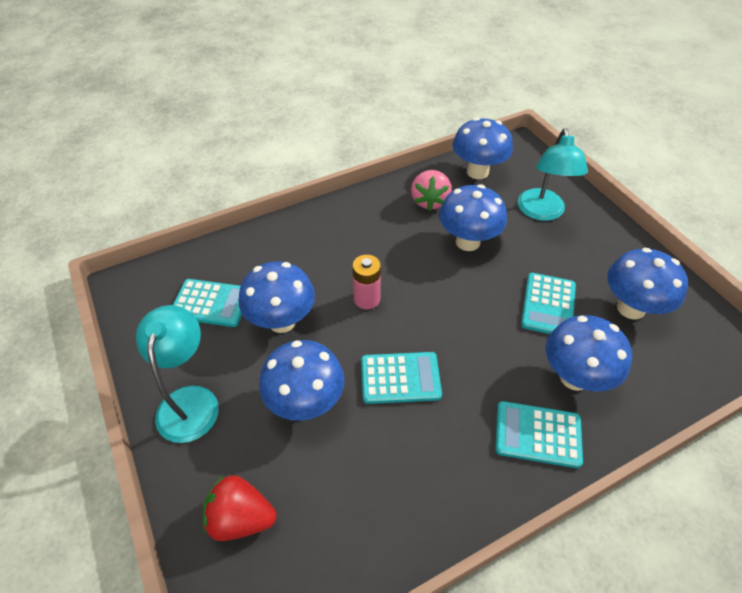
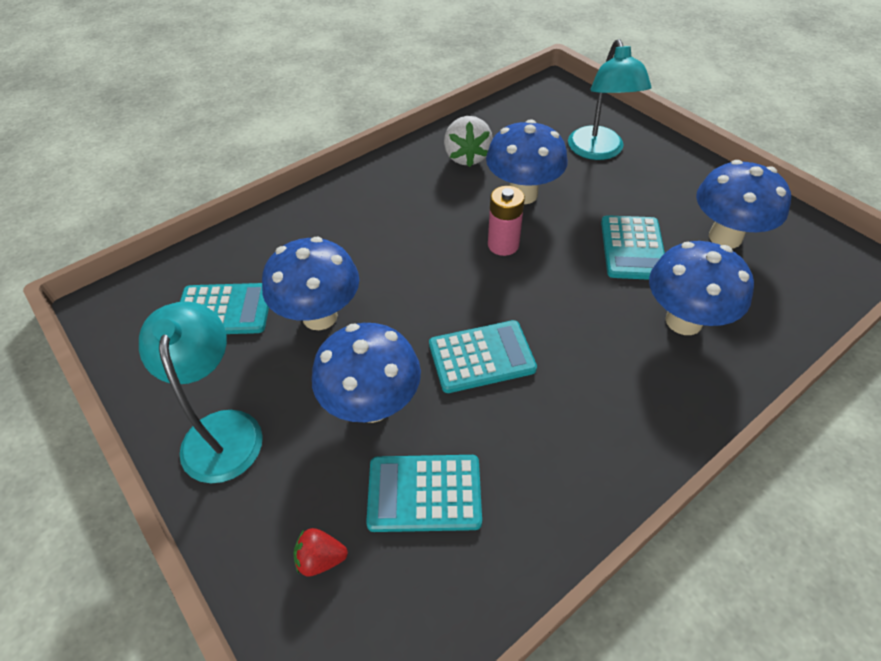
camera: 10 degrees left, 0 degrees up
(241, 518) = (321, 558): red strawberry -> red strawberry, size x0.57
(367, 299) = (419, 275): pink battery -> pink battery (503, 245)
(429, 201) = (467, 157): pink strawberry -> white strawberry
(477, 172) = (514, 119): blue mushroom -> none
(537, 434) = (659, 391): turquoise calculator -> turquoise calculator (424, 493)

